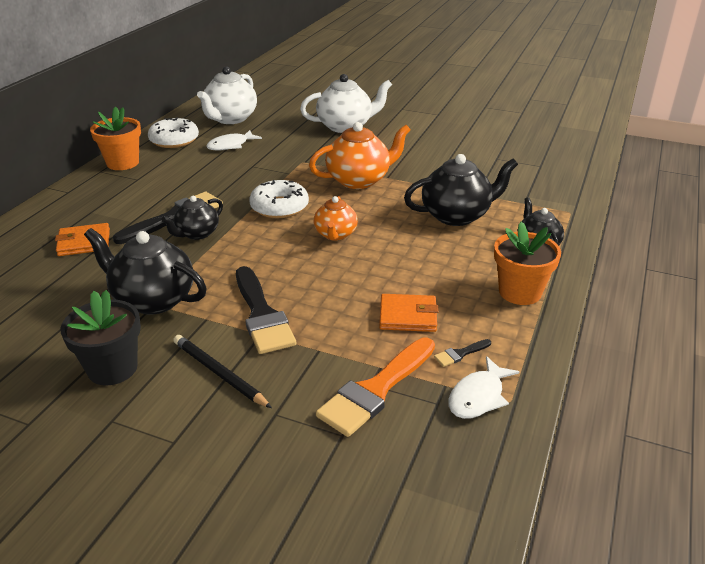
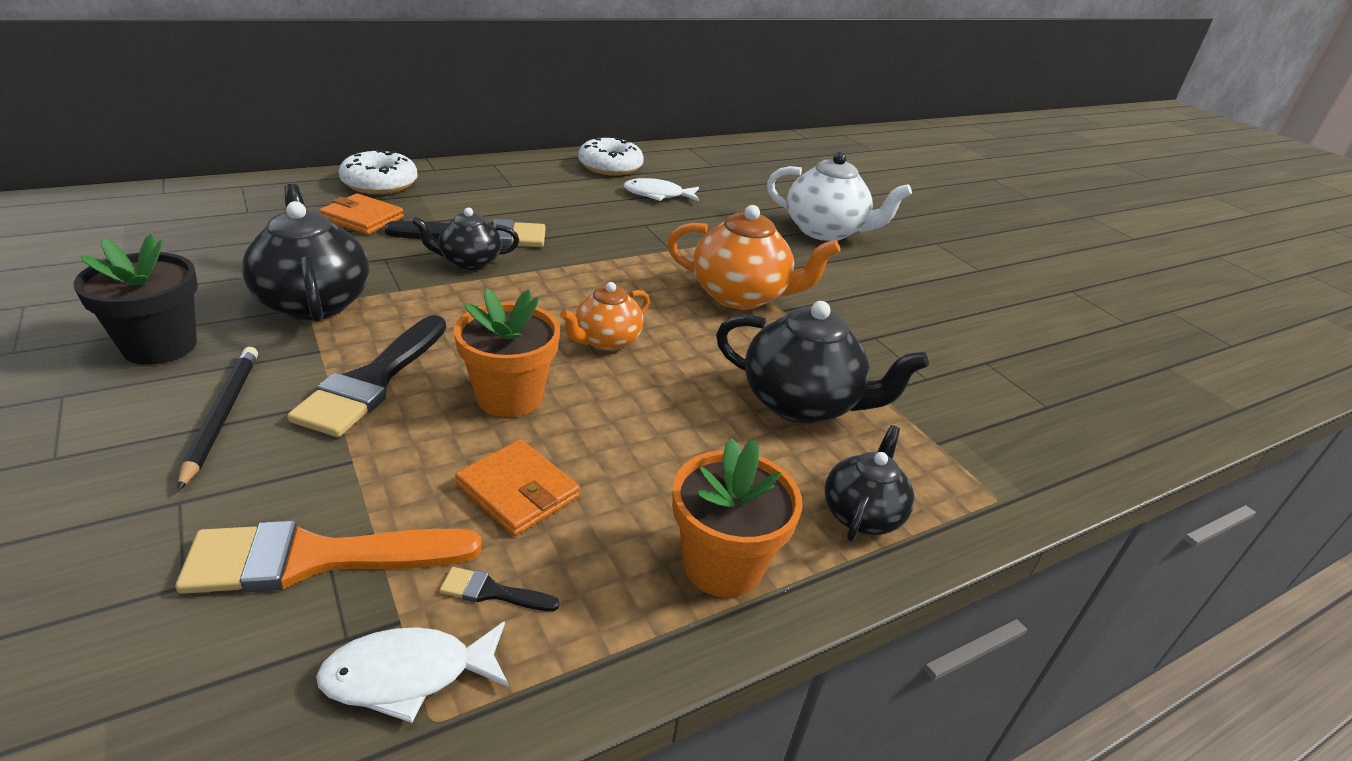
camera: 35 degrees right, 0 degrees up
(123, 163) = (525, 166): orange flower pot -> orange flower pot (509, 396)
(230, 119) = (703, 170): white teapot -> none
(279, 207) = (598, 279): white donut -> white donut (380, 183)

